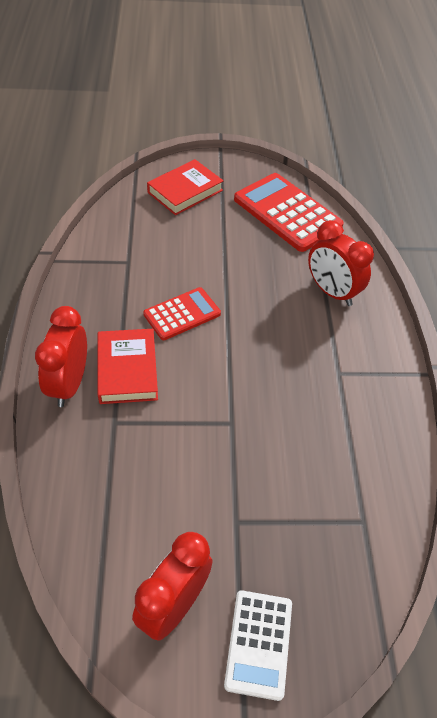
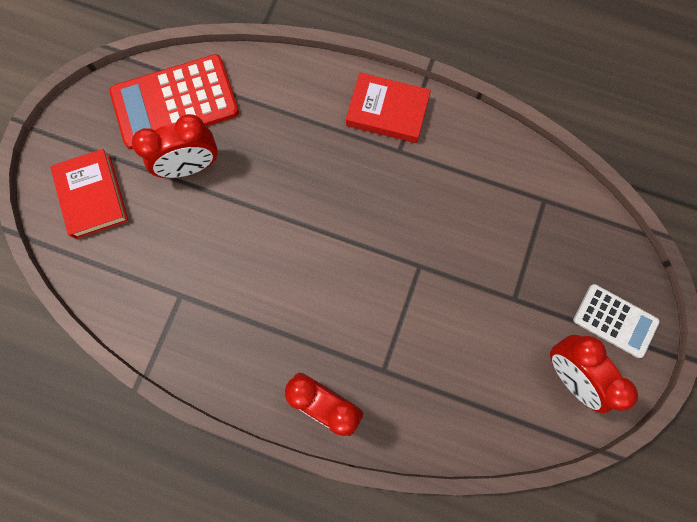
camera: 65 degrees left, 25 degrees up
(127, 370) = (327, 340): red book -> red book (387, 111)
(182, 314) = (277, 264): red calculator -> none
(332, 292) = (303, 111): red clock -> red clock (191, 166)

